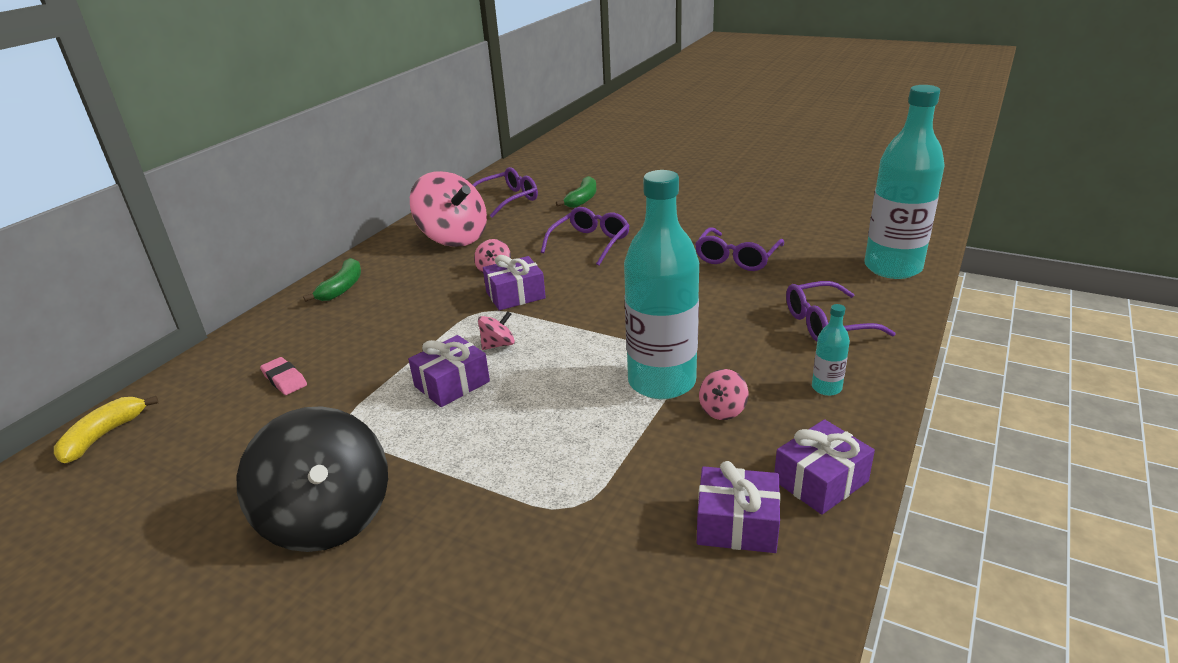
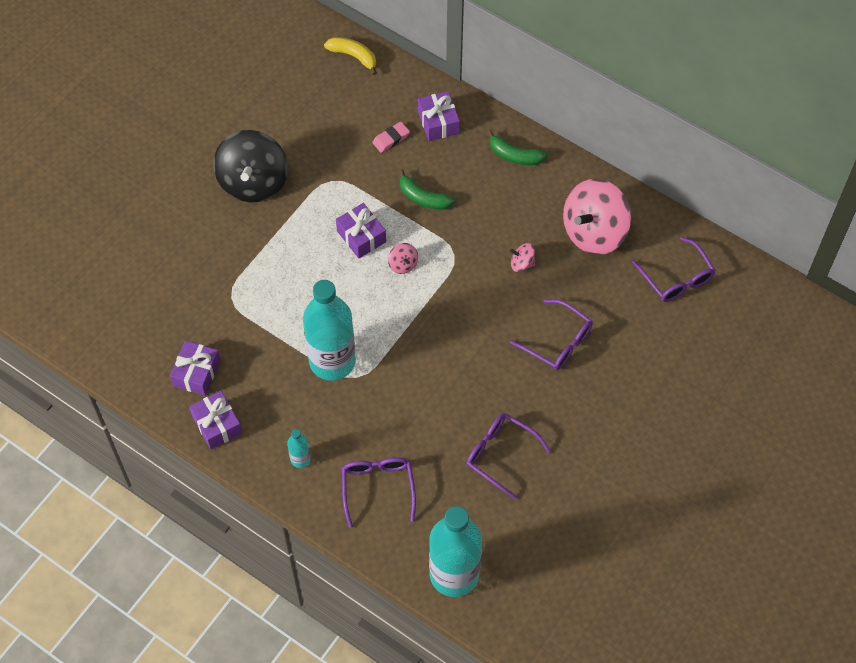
camera: 95 degrees right, 30 degrees up
(328, 517) = (253, 182): black spinning top -> black spinning top turned 60 degrees counterclockwise
(515, 295) = (474, 278): purple gift -> purple gift (438, 122)
(582, 199) = (663, 346): green banana -> green banana (423, 198)
(722, 410) = (293, 390): pink spinning top -> none

